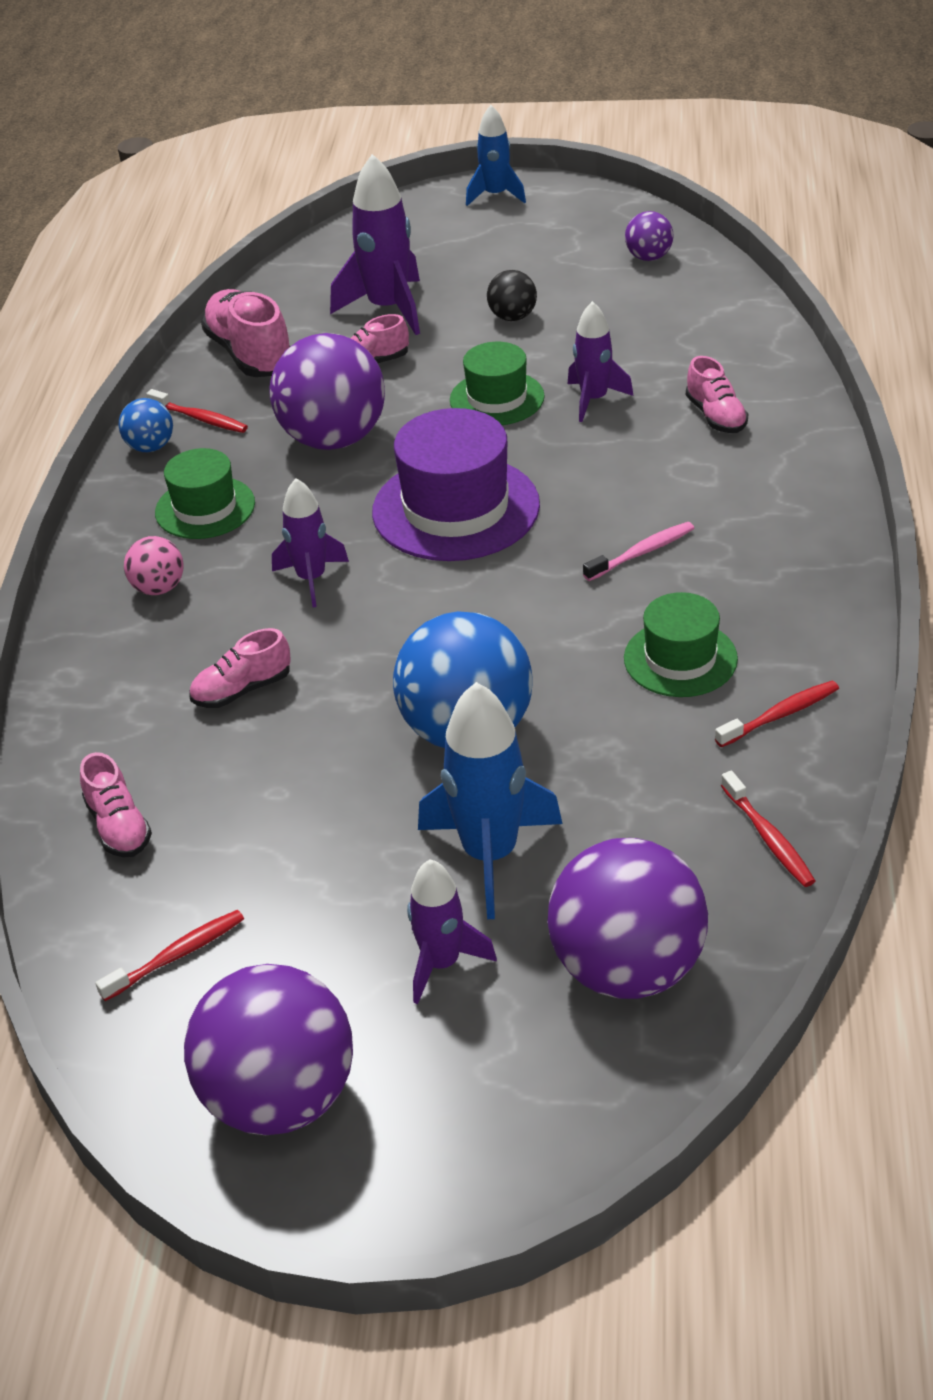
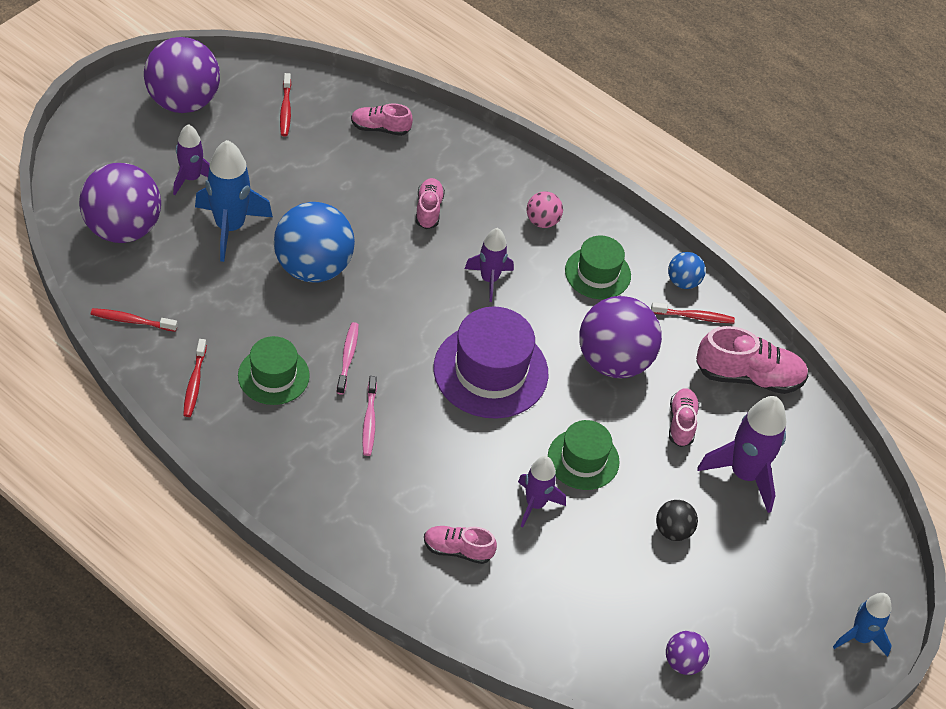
camera: 115 degrees right, 10 degrees up
(200, 418) = (694, 317): red toothbrush -> red toothbrush turned 150 degrees counterclockwise
(575, 618) = (348, 357): none -> pink toothbrush

